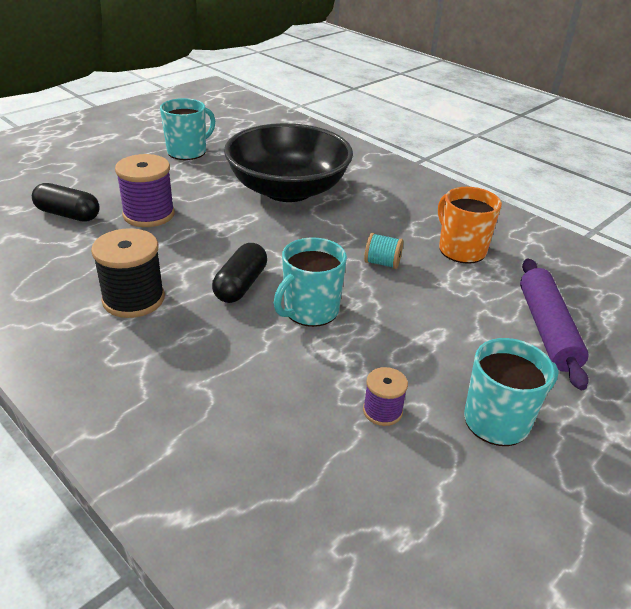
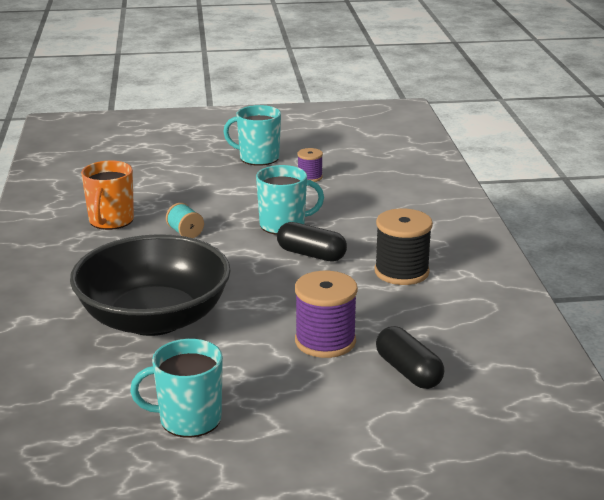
camera: 140 degrees left, 10 degrees down
(241, 285) = (311, 254): black capsule -> black capsule turned 60 degrees clockwise
(547, 329) = (156, 172): purple rolling pin -> none

